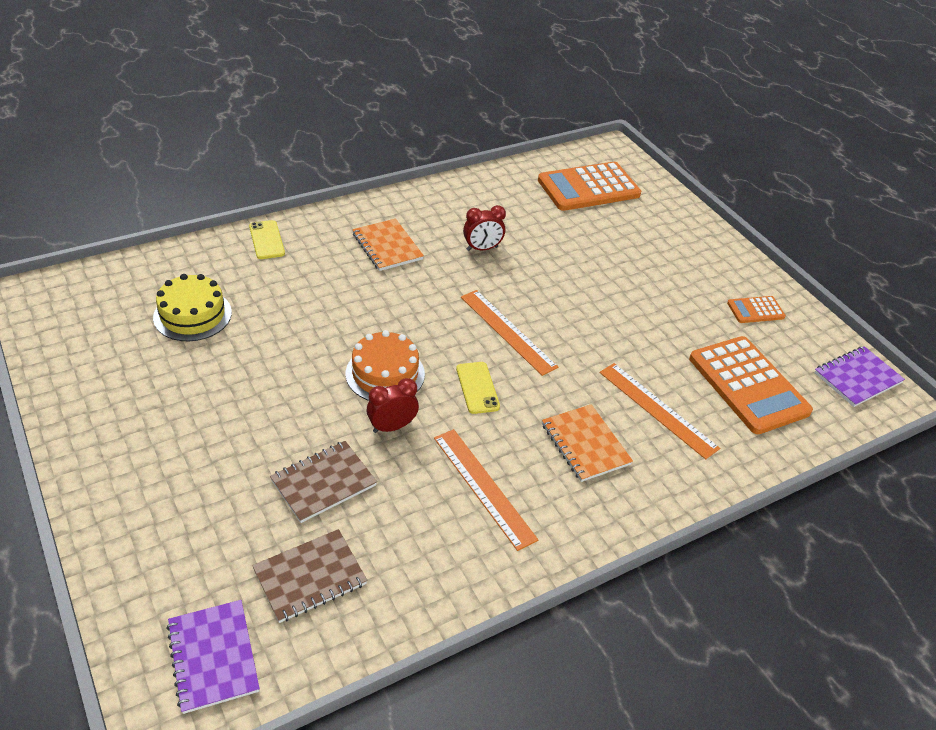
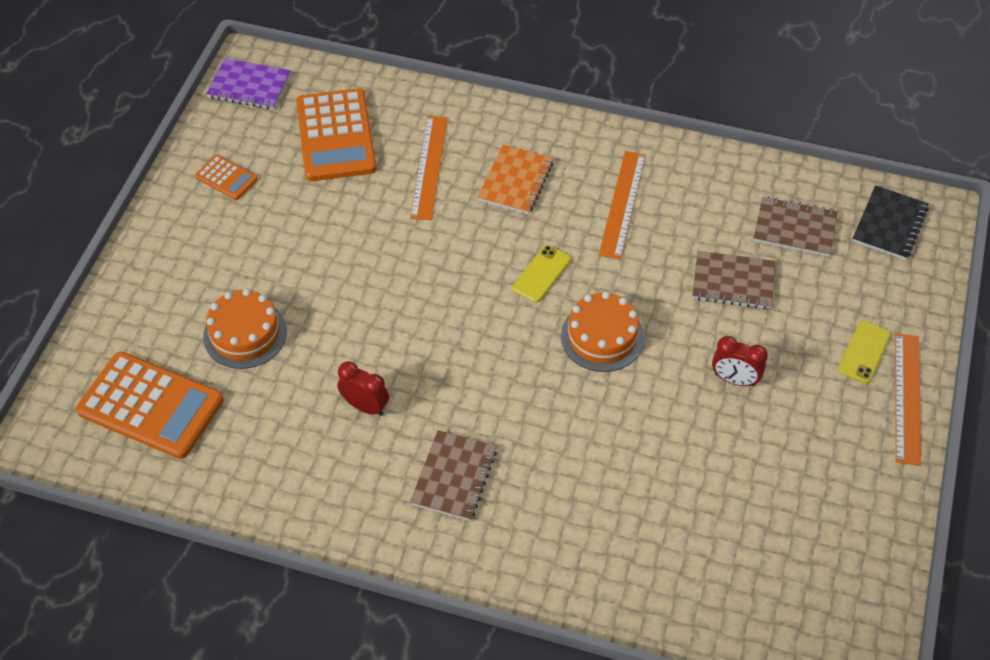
camera: 130 degrees left, 10 degrees up
(192, 315) = (719, 521): yellow cake -> none
(213, 657) = (889, 224): purple notebook -> black notebook
(267, 240) = (567, 578): yellow phone -> yellow phone (864, 352)
(387, 246) = (454, 477): orange notebook -> brown notebook
(392, 427) = (642, 289): red clock -> red clock (734, 379)
(507, 331) = (456, 304): orange ruler -> orange ruler (907, 397)
(599, 241) = (245, 334): none -> orange cake
(748, 385) = (336, 136): orange calculator -> orange calculator turned 150 degrees clockwise

